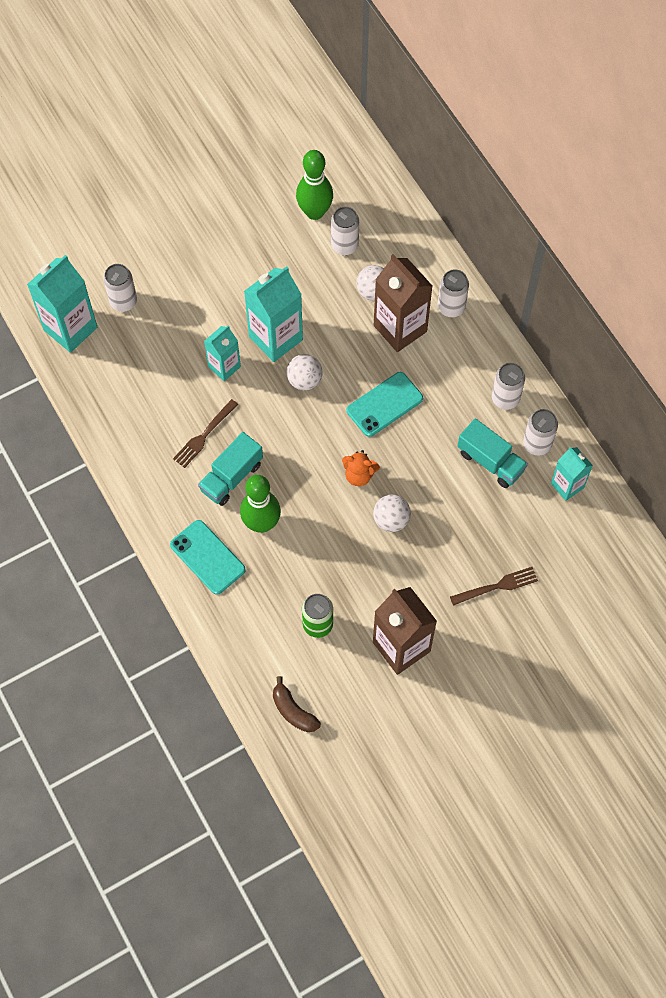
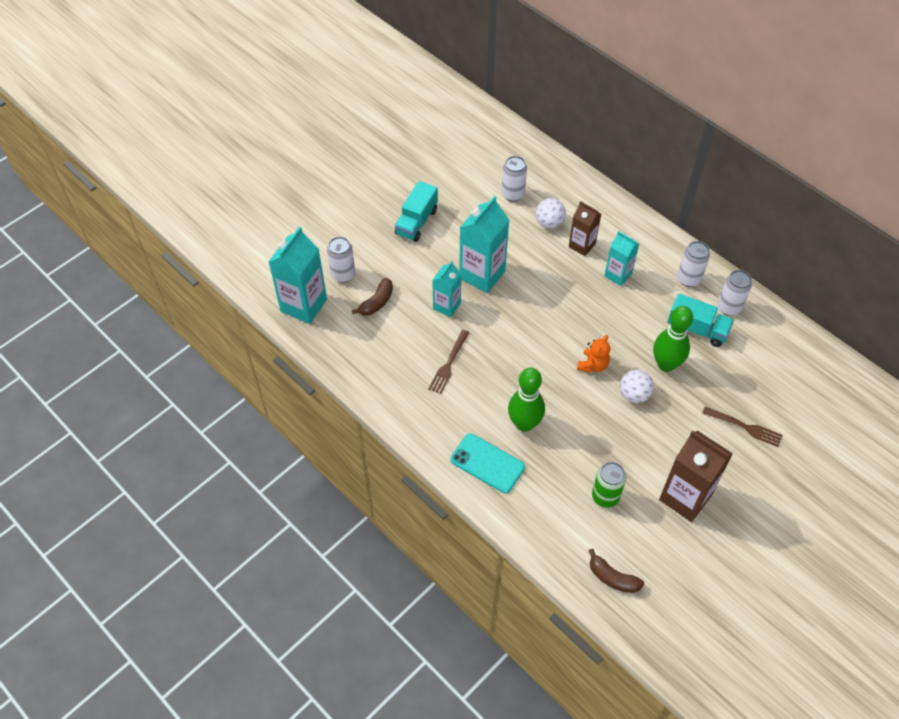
camera: 15 degrees left, 10 degrees down
(150, 344) = (377, 302): none -> brown banana
(231, 477) = (484, 392): turquoise truck -> turquoise truck (416, 222)
(304, 380) = (518, 301): white ball -> none
(315, 212) = (479, 175): green bowling pin -> green bowling pin (666, 364)
(359, 475) = (593, 365): orange teddy bear -> orange teddy bear turned 60 degrees counterclockwise
(384, 404) = (592, 305): turquoise phone -> none
(400, 328) = (582, 245): brown carton -> brown carton, size x0.60
(451, 307) = (616, 221): white can -> none
(497, 586) = (745, 427): brown fork -> brown fork turned 60 degrees clockwise
(567, 485) = (767, 333): turquoise carton -> turquoise carton (618, 275)

